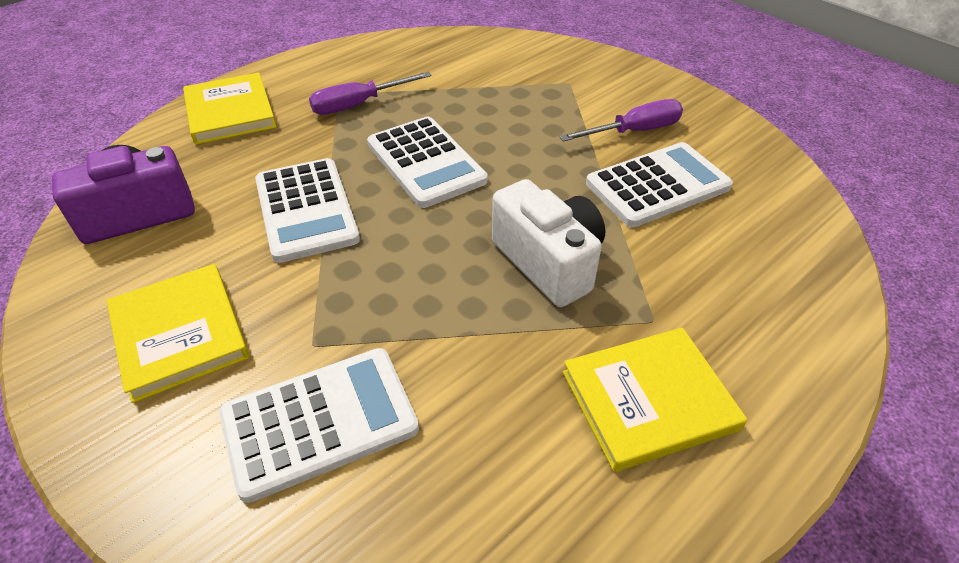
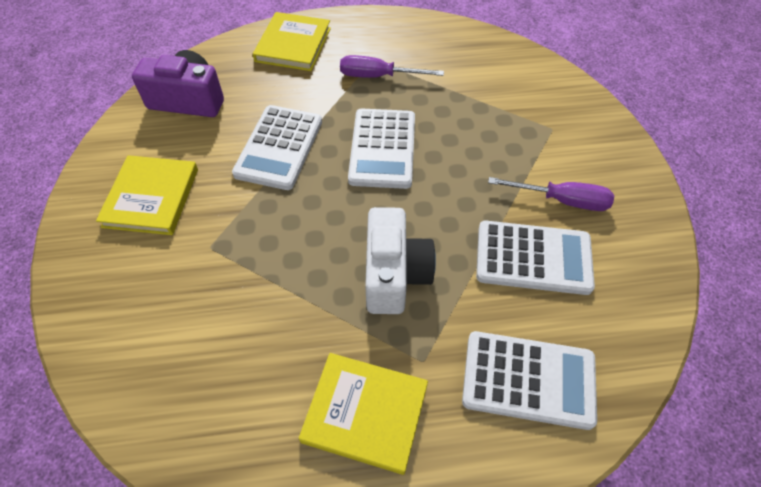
camera: 35 degrees right, 10 degrees up
(319, 421) = (176, 299): white calculator -> white calculator (528, 379)

